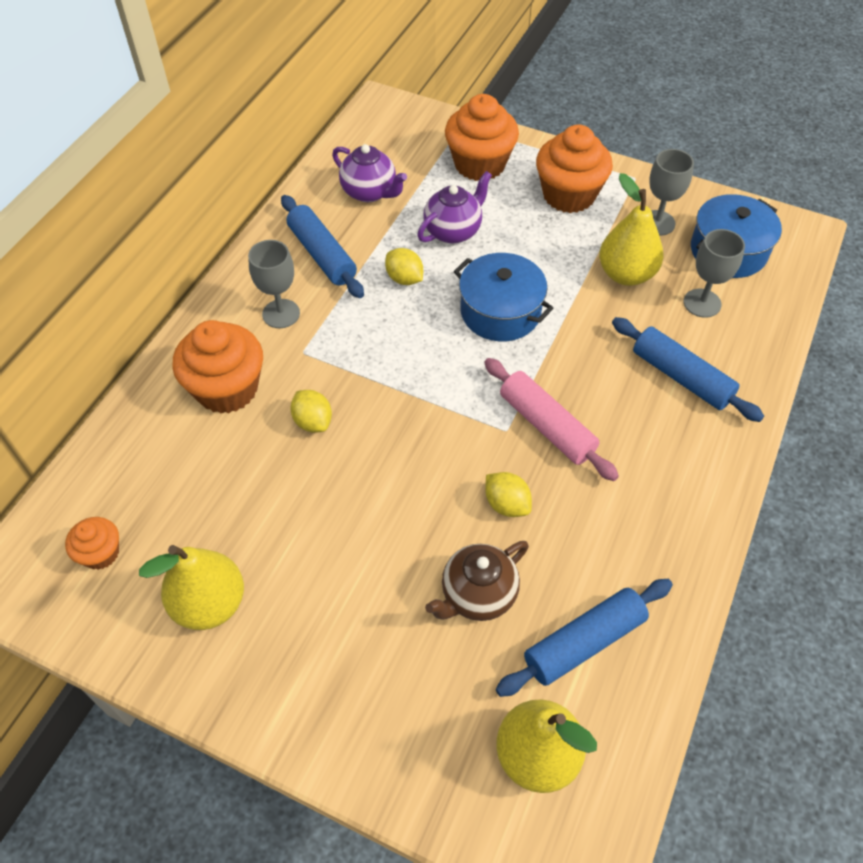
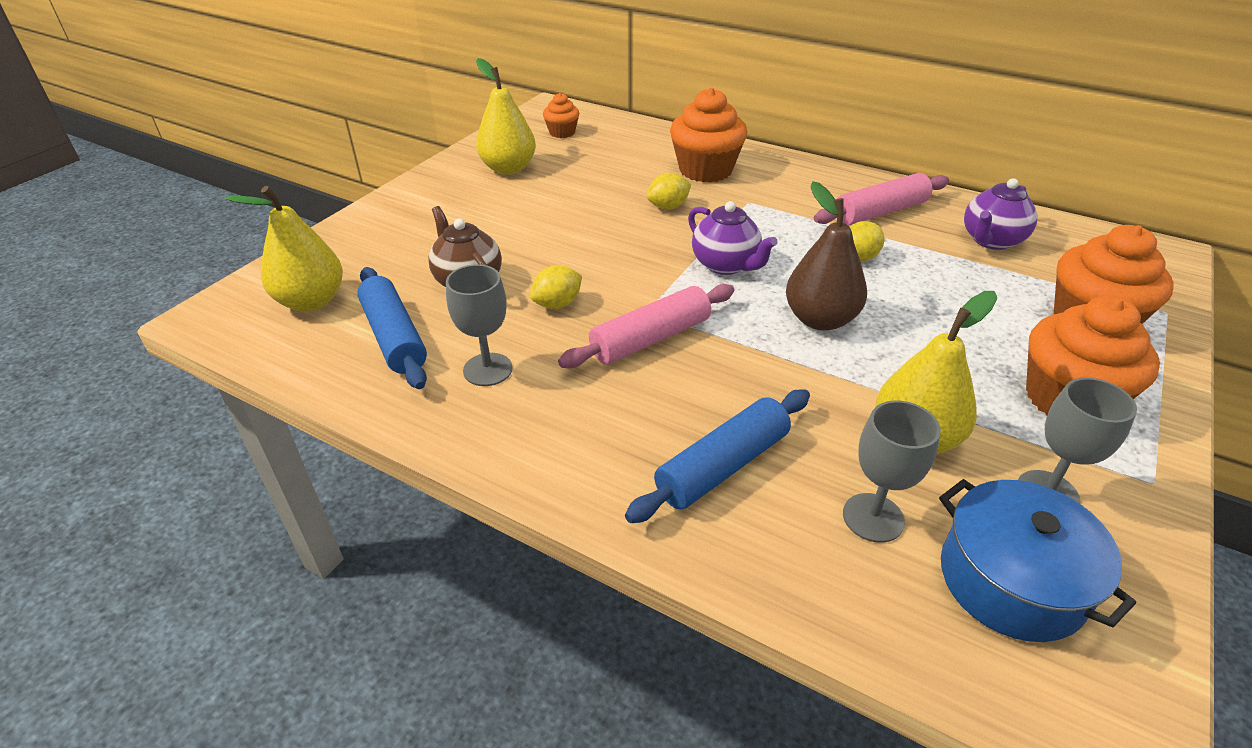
camera: 95 degrees right, 15 degrees down
(281, 314) = (795, 192): grey goblet -> grey goblet (487, 369)
(322, 255) = (880, 212): blue rolling pin -> pink rolling pin
(453, 231) = (948, 294): purple teapot -> purple teapot (726, 265)
(500, 311) = (820, 319): blue pot -> brown pear

